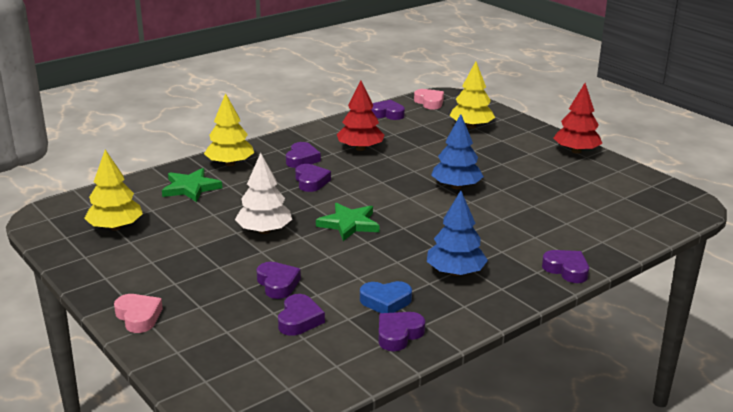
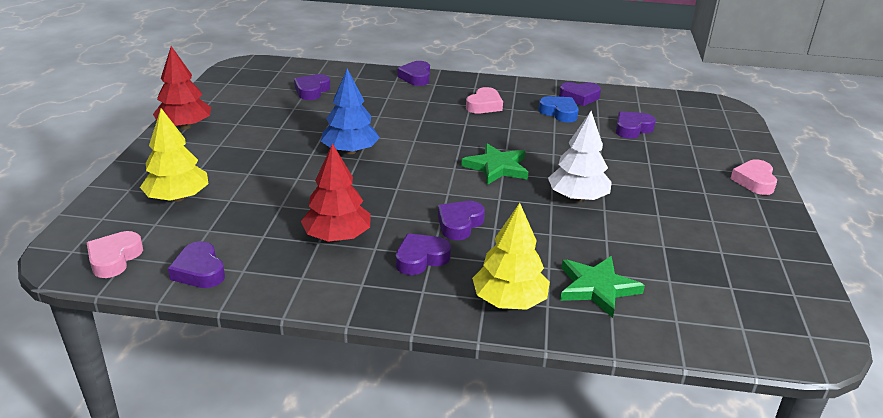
camera: 135 degrees left, 5 degrees up
(115, 227) = (728, 277): yellow tree -> none
(278, 284) = (620, 154): purple heart -> purple heart (312, 91)
(455, 272) = (484, 105): blue tree -> pink heart

